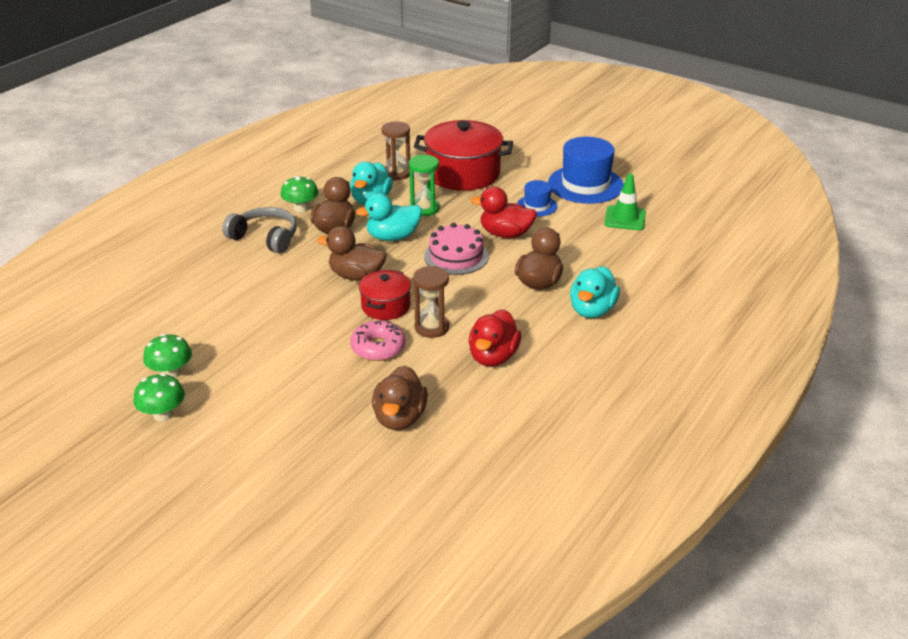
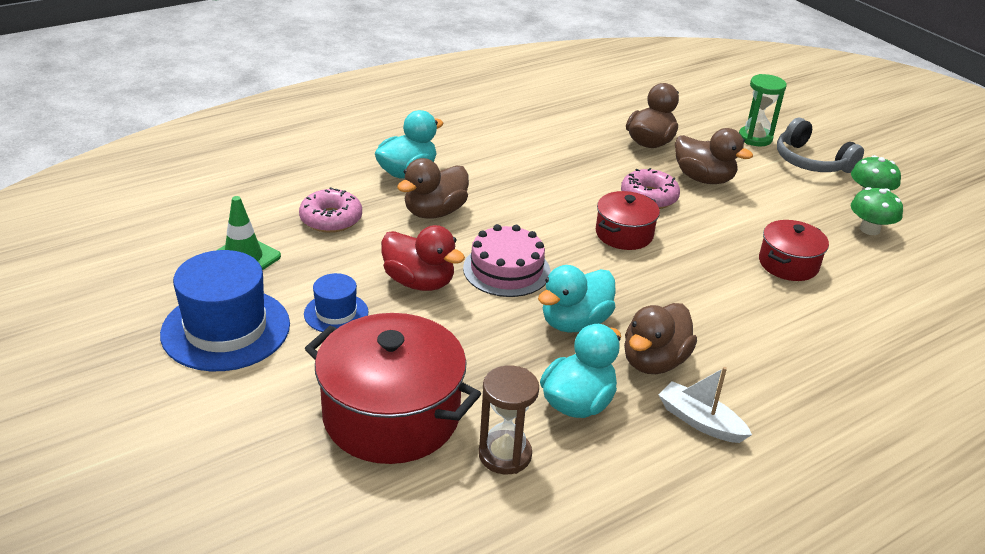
camera: 160 degrees left, 0 degrees up
(248, 317) = (788, 264): none -> red pot
(265, 238) = (764, 376): grey headphones -> grey headphones (811, 161)
(301, 208) = (700, 421): green mushroom -> white boat
(356, 276) = (646, 279): brown duck -> brown duck (703, 179)
(393, 237) = (574, 322): turquoise duck -> turquoise duck turned 135 degrees clockwise
(424, 209) = (502, 358): green hourglass -> green hourglass (755, 138)
(431, 327) = (584, 200): brown hourglass -> none
(493, 357) = (540, 161): red duck -> none
(604, 257) = (331, 219): none -> pink donut

